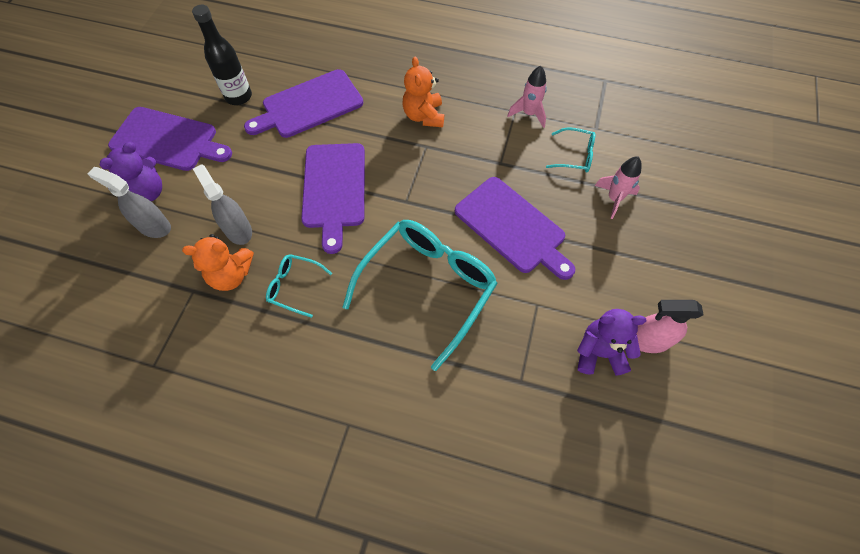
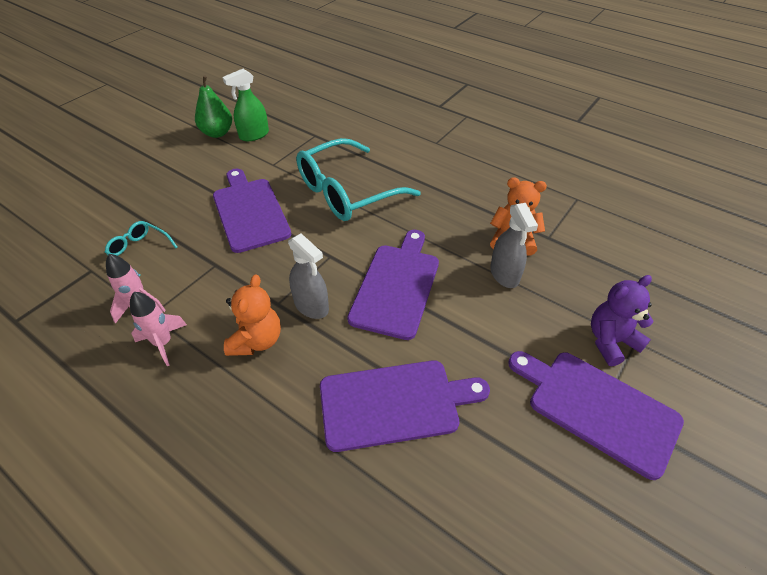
camera: 160 degrees left, 15 degrees down
(154, 226) = (596, 301): grey spray bottle -> grey spray bottle (311, 306)
(238, 97) = (494, 454): black bottle -> none
(294, 286) = (457, 218): turquoise glasses -> none
(599, 352) = (254, 135): purple teddy bear -> green spray bottle
(614, 199) = (146, 209): pink rocket -> pink rocket (163, 343)
(648, 340) = (217, 133): pink spray bottle -> green pear

